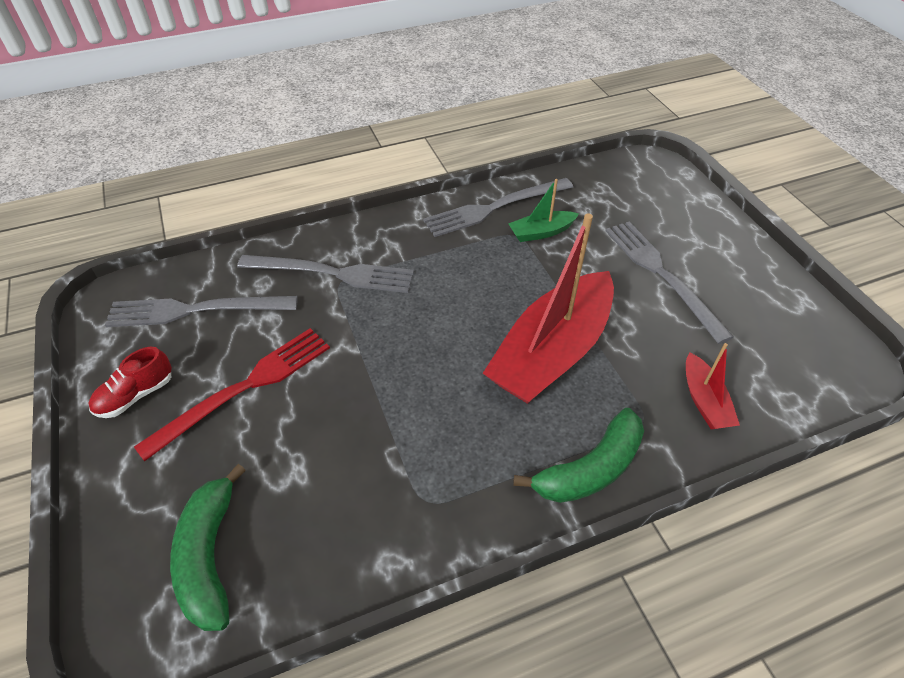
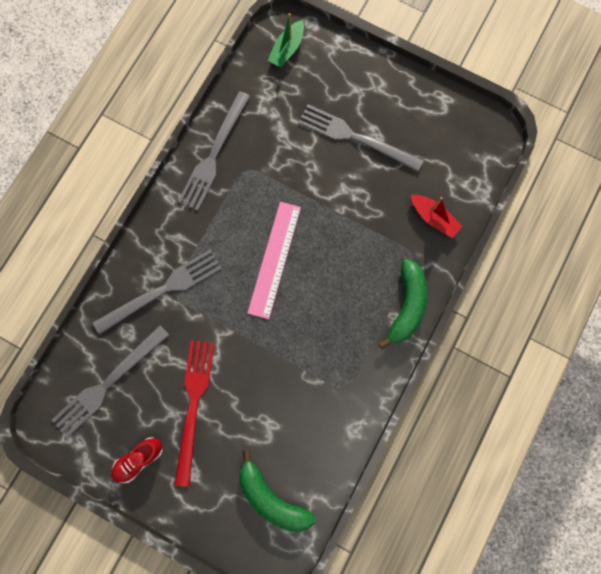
camera: 40 degrees left, 30 degrees up
(136, 395) = (139, 459): red shoe -> red shoe turned 45 degrees clockwise
(470, 319) = (274, 259): none -> pink ruler
(541, 232) = (260, 155): green boat -> green boat (287, 50)
(551, 352) = (336, 247): red boat -> none

